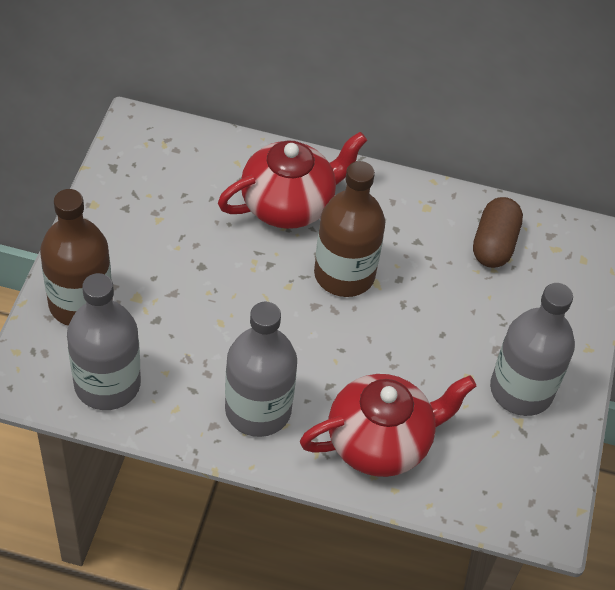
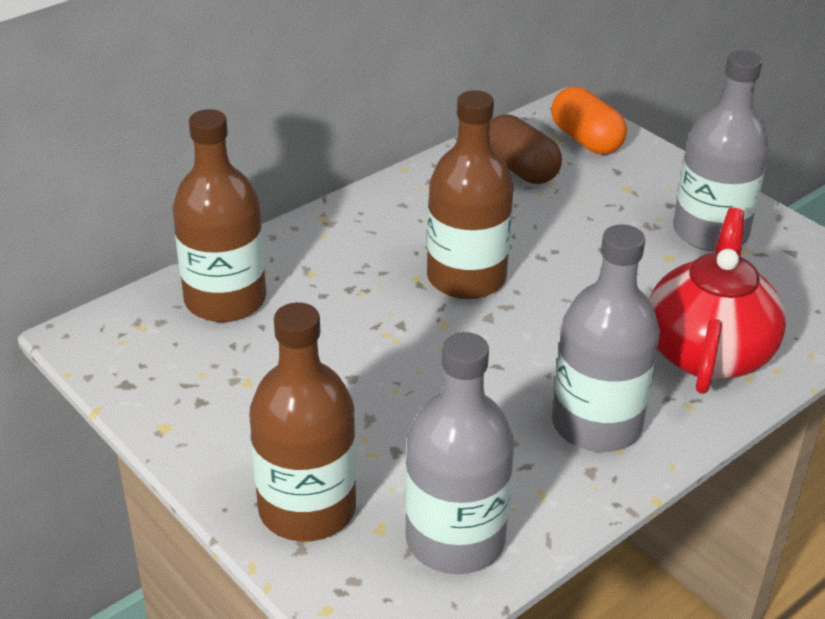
camera: 50 degrees left, 15 degrees down
(219, 167) = (225, 300): none -> brown bottle
(289, 204) = (333, 273): red teapot -> none
(569, 265) = (586, 140): none -> orange capsule

